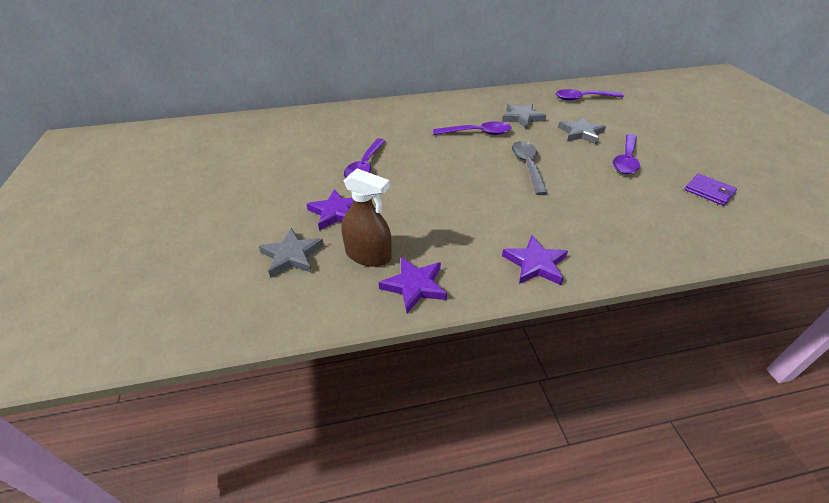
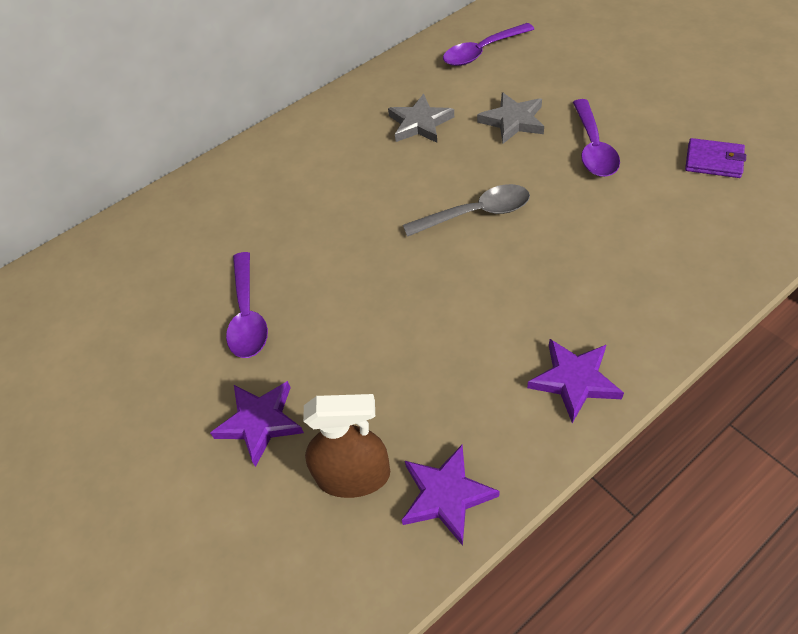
camera: 20 degrees left, 10 degrees up
(292, 256) = (245, 532): grey star -> none
(477, 133) = (373, 179): purple spoon -> none
(527, 166) = (476, 213): grey spoon -> grey spoon turned 105 degrees clockwise

